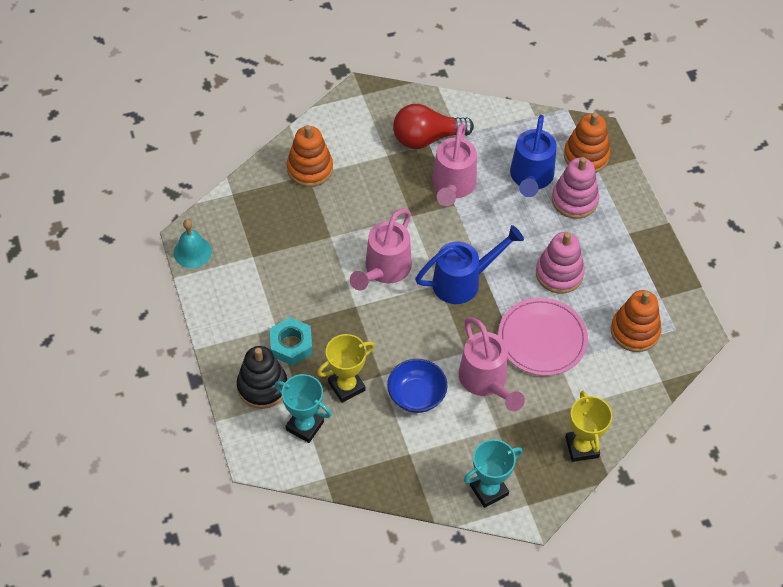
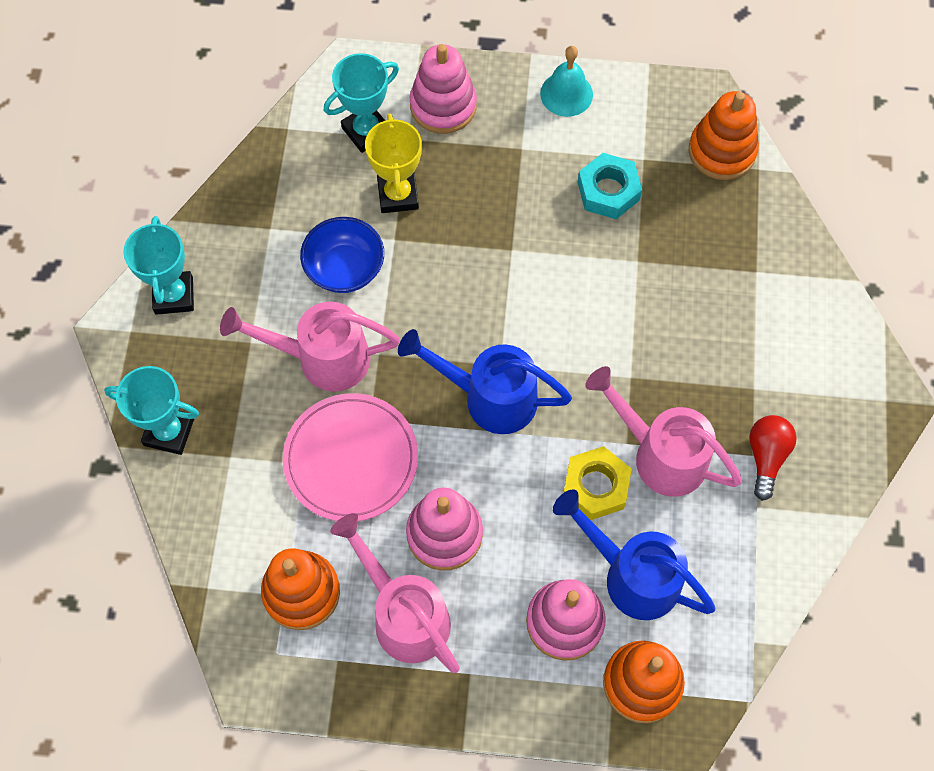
camera: 115 degrees right, 10 degrees up
(192, 252) = (680, 94): turquoise bell -> turquoise bell (566, 94)
(262, 386) = (443, 106): black stacking toy -> pink stacking toy
(291, 345) = (487, 156): turquoise nut -> turquoise nut (608, 191)
(310, 168) = (767, 278): orange stacking toy -> orange stacking toy (722, 151)
(384, 270) = (553, 306): pink watering can -> pink watering can (404, 615)
(427, 138) = (766, 457): red light bulb -> red light bulb, size x0.62
(463, 281) = (490, 397): blue watering can -> blue watering can turned 105 degrees clockwise
(489, 211) = (595, 486): none -> yellow nut
(582, 447) = (169, 432): yellow trophy -> turquoise trophy

